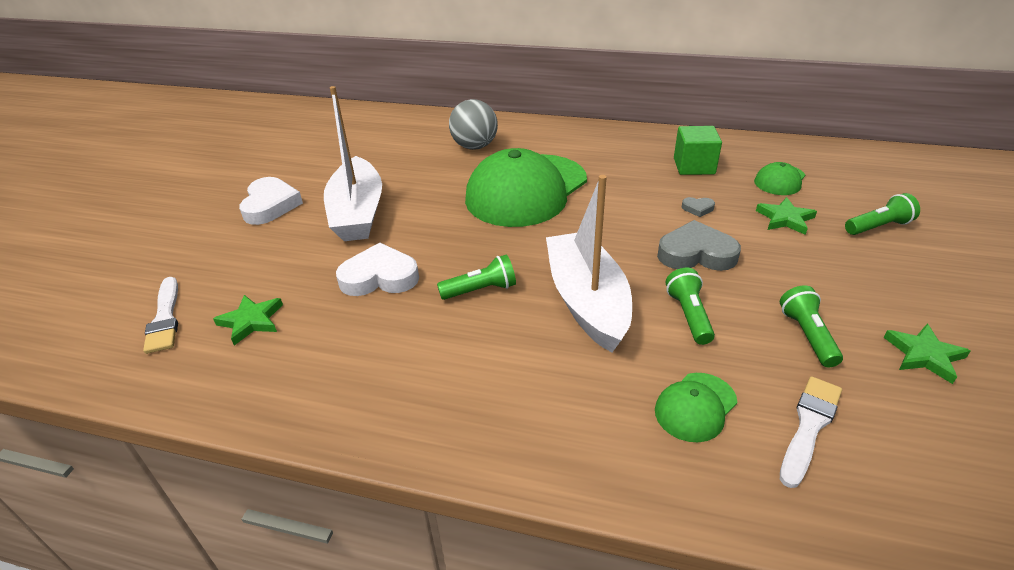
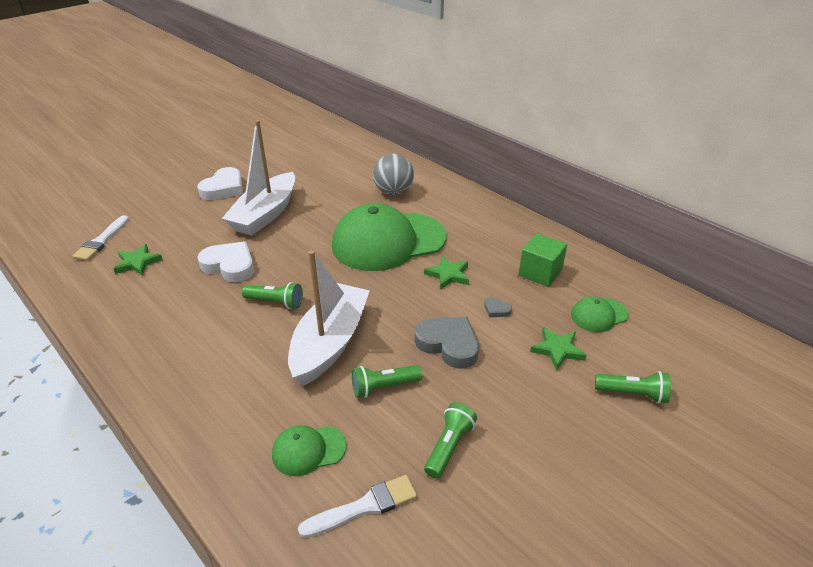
camera: 30 degrees right, 0 degrees up
(689, 315) = (384, 387): green flashlight -> green flashlight turned 135 degrees counterclockwise
(924, 355) = (520, 511): green star -> green star (448, 275)

